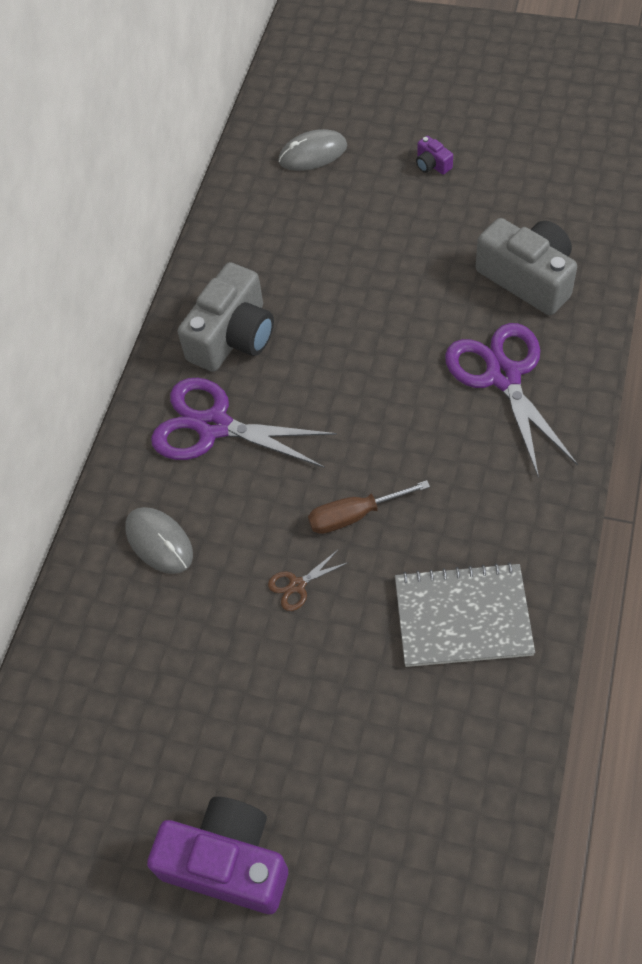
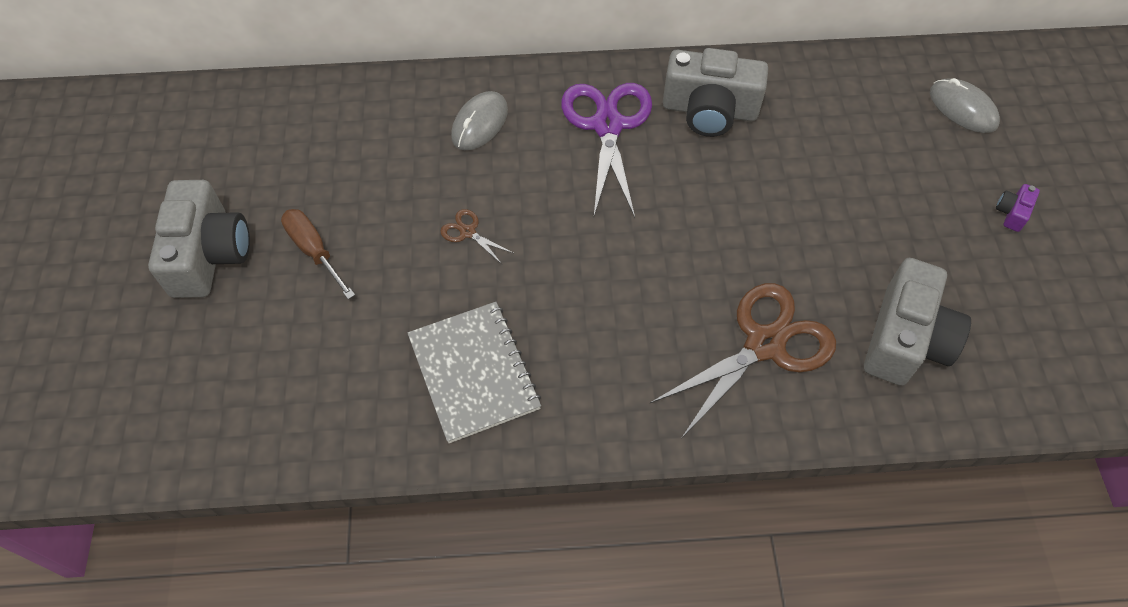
camera: 65 degrees right, 0 degrees up
(227, 862) = (209, 254): purple camera -> grey camera
(355, 515) = (553, 257): brown screwdriver -> brown screwdriver (314, 251)
(503, 376) = (764, 344): purple scissors -> brown scissors

